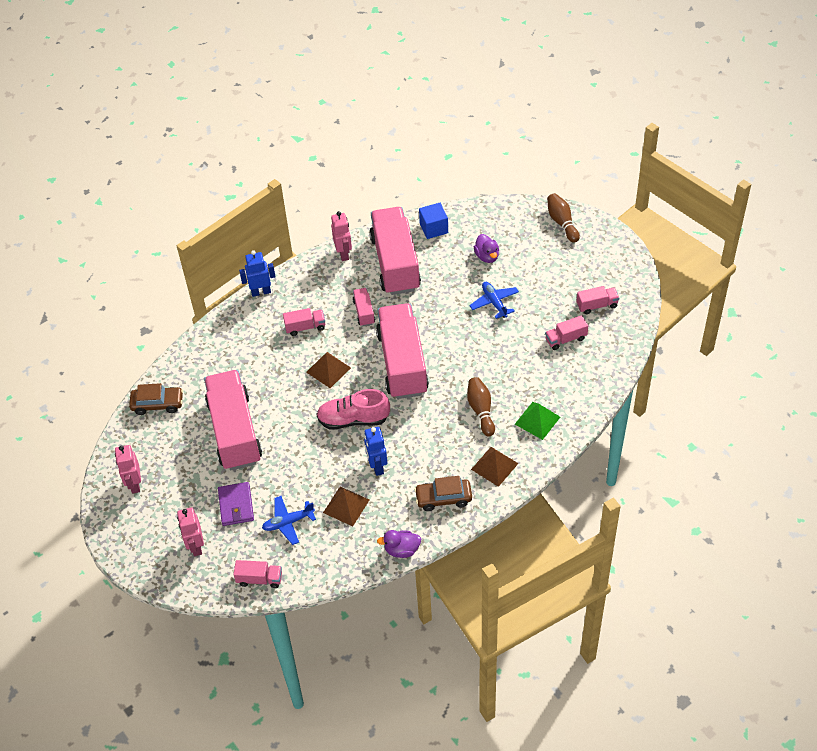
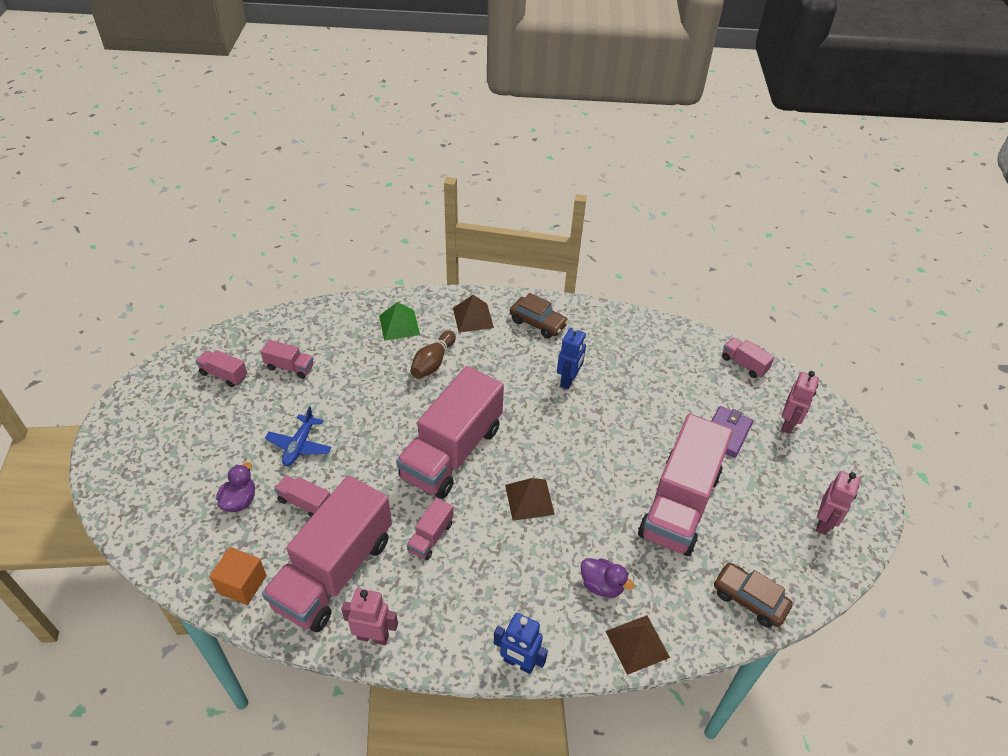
camera: 145 degrees left, 5 degrees down
(288, 522) = (686, 389): blue plane -> none
(305, 327) = (509, 569): pink truck -> pink truck (305, 503)
(343, 253) = (373, 636): pink robot -> pink robot turned 75 degrees clockwise
(346, 506) = (624, 369): brown pyramid -> brown pyramid (637, 644)
(353, 419) = (551, 433): pink shoe -> none
(402, 550) = (607, 312): purple duck -> purple duck (602, 585)
(434, 228) = (242, 584): blue cube -> orange cube
(562, 222) = (123, 478): brown bowling pin -> none

